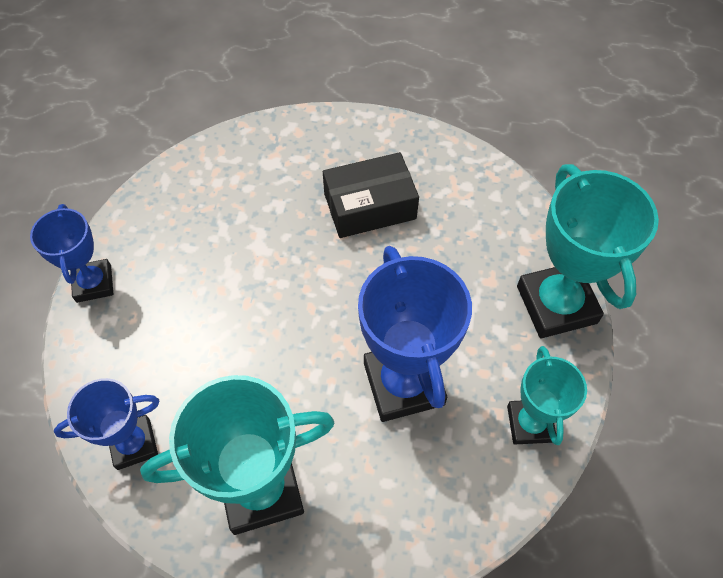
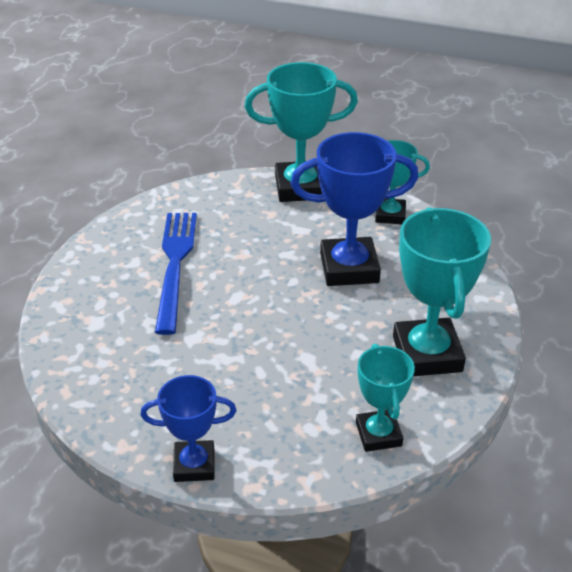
camera: 80 degrees left, 20 degrees down
(134, 444) = (378, 434): blue trophy -> turquoise trophy
(369, 206) = (175, 265): black box -> blue fork

